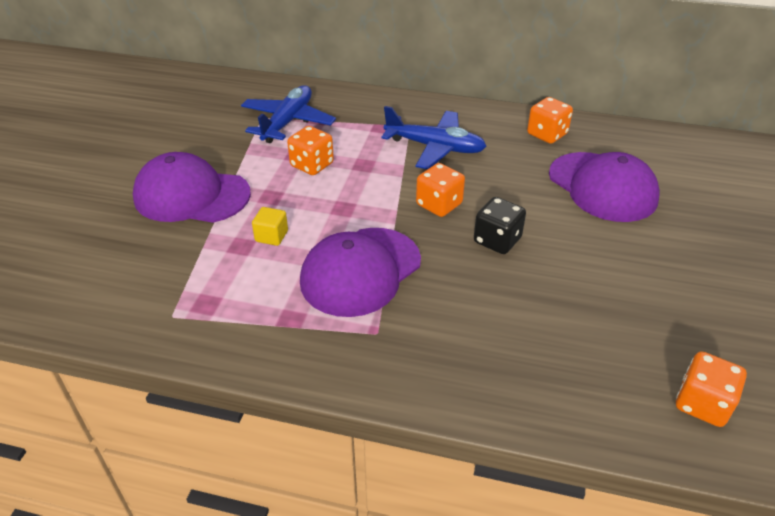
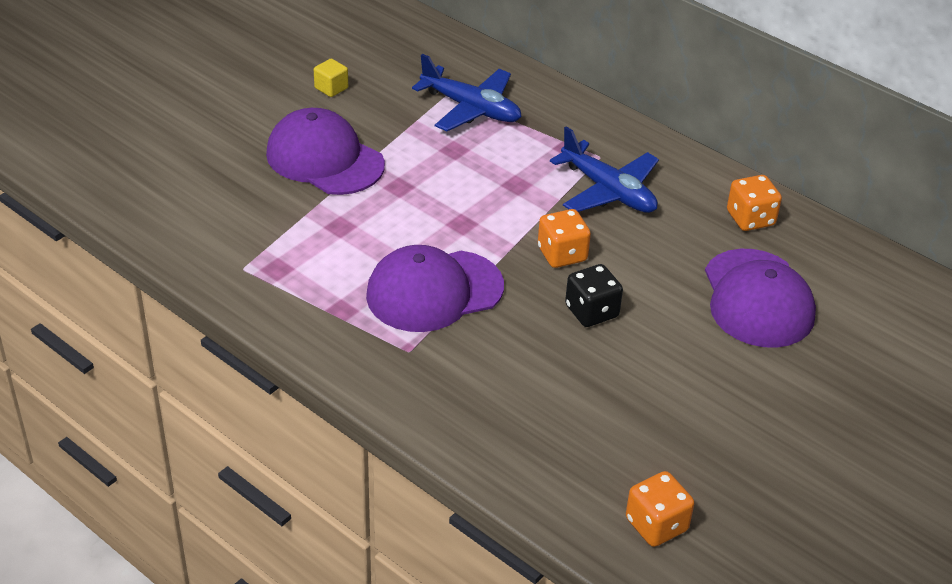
camera: 25 degrees right, 0 degrees up
(271, 236) = (374, 227): yellow cube -> yellow cube (331, 88)
(288, 122) = (471, 108): blue plane -> blue plane turned 75 degrees clockwise
(312, 165) = (463, 166): orange dice -> none

